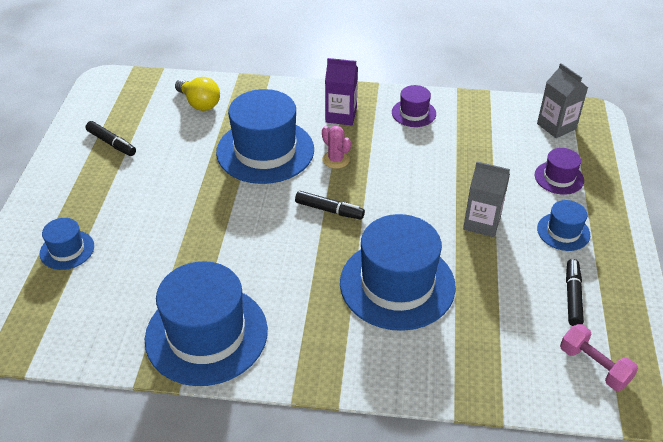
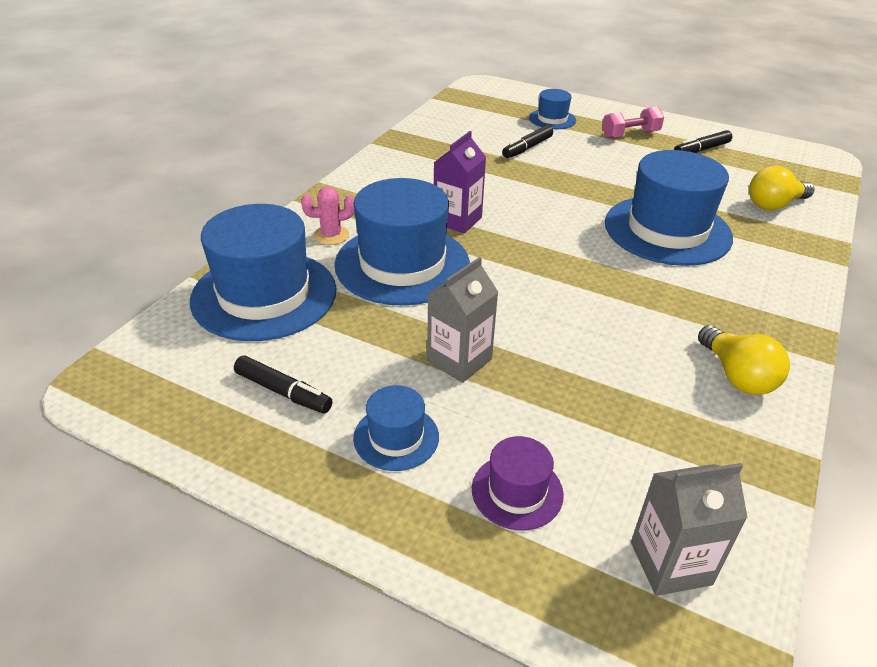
camera: 110 degrees right, 5 degrees down
(206, 334) = (417, 159): blue hat -> blue hat (264, 295)
(329, 210) = (542, 249): black marker -> black marker (527, 148)
(336, 159) = (636, 275): pink cactus -> pink cactus (331, 235)
(341, 115) = (737, 302): purple carton -> purple carton (457, 220)
(413, 113) = (737, 376): purple hat -> yellow light bulb
(594, 366) = (182, 364): pink dumbbell -> pink dumbbell (630, 135)

